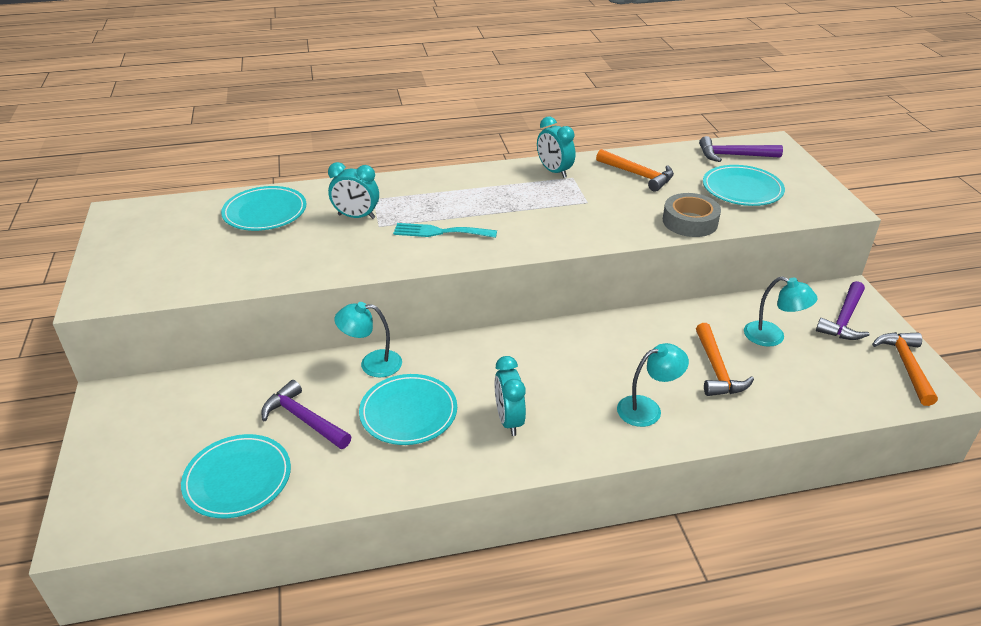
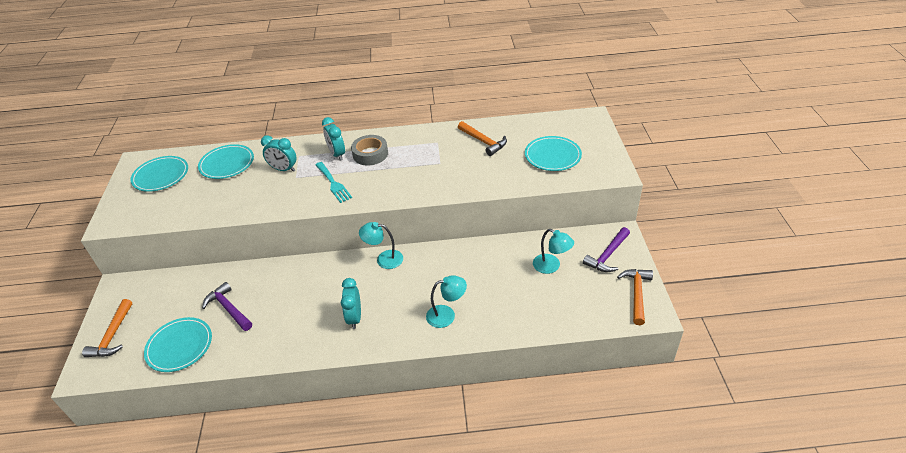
camera: 10 degrees right, 5 degrees up
(372, 364) = (281, 272): turquoise lamp -> turquoise lamp (384, 259)
(408, 412) = (293, 308): turquoise plate -> turquoise plate (161, 176)
(440, 232) = (333, 183): turquoise fork -> turquoise fork turned 135 degrees counterclockwise
(554, 171) = (426, 137): turquoise clock -> turquoise clock (337, 154)
(690, 221) = (504, 181): grey tape -> grey tape (370, 154)
(717, 369) = (503, 289): orange hammer -> orange hammer (113, 336)
(733, 155) = (558, 127): purple hammer -> none

